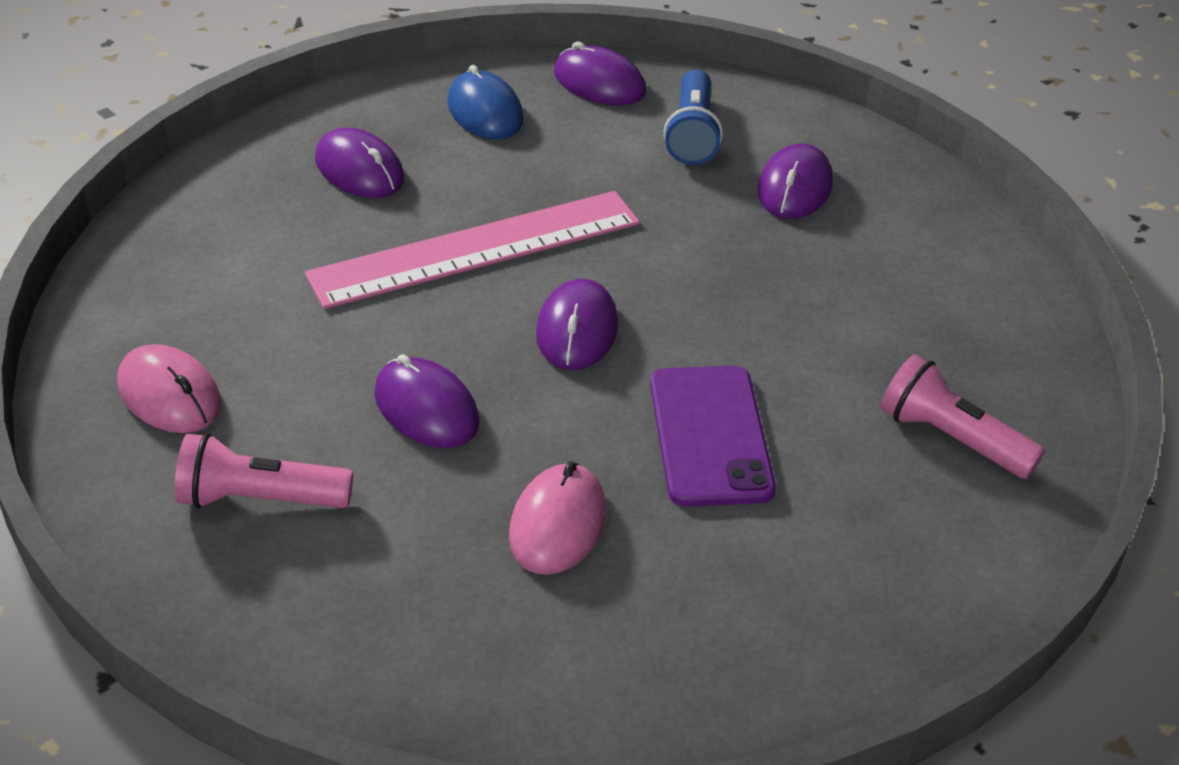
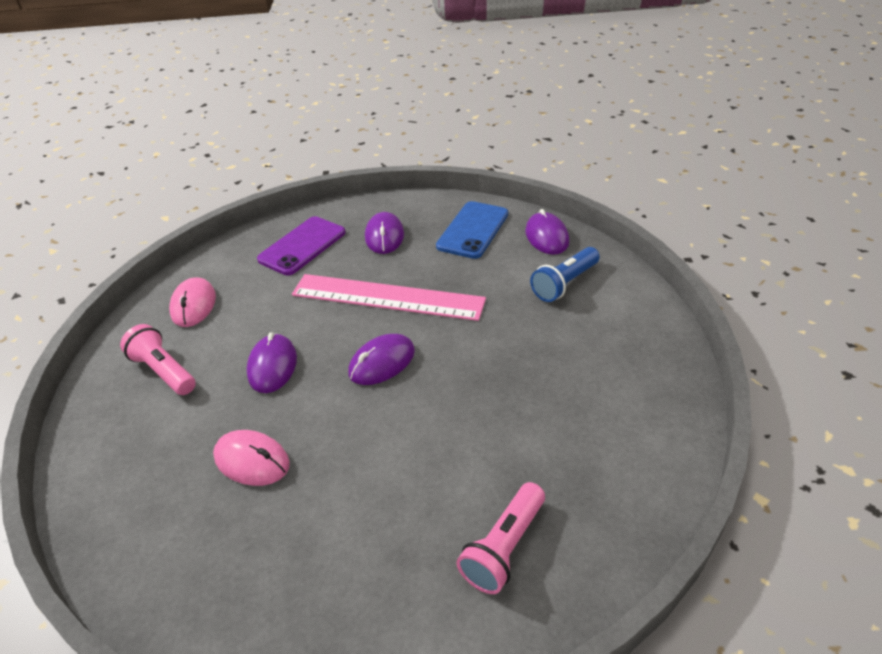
camera: 45 degrees right, 0 degrees up
(485, 112) = (473, 230): blue mouse -> blue phone
(558, 524) = (252, 460): pink mouse -> pink mouse turned 60 degrees clockwise
(710, 436) = (375, 458): purple phone -> purple phone (302, 246)
(794, 188) = (588, 339): purple mouse -> none
(951, 438) = (504, 547): pink flashlight -> pink flashlight turned 135 degrees counterclockwise

